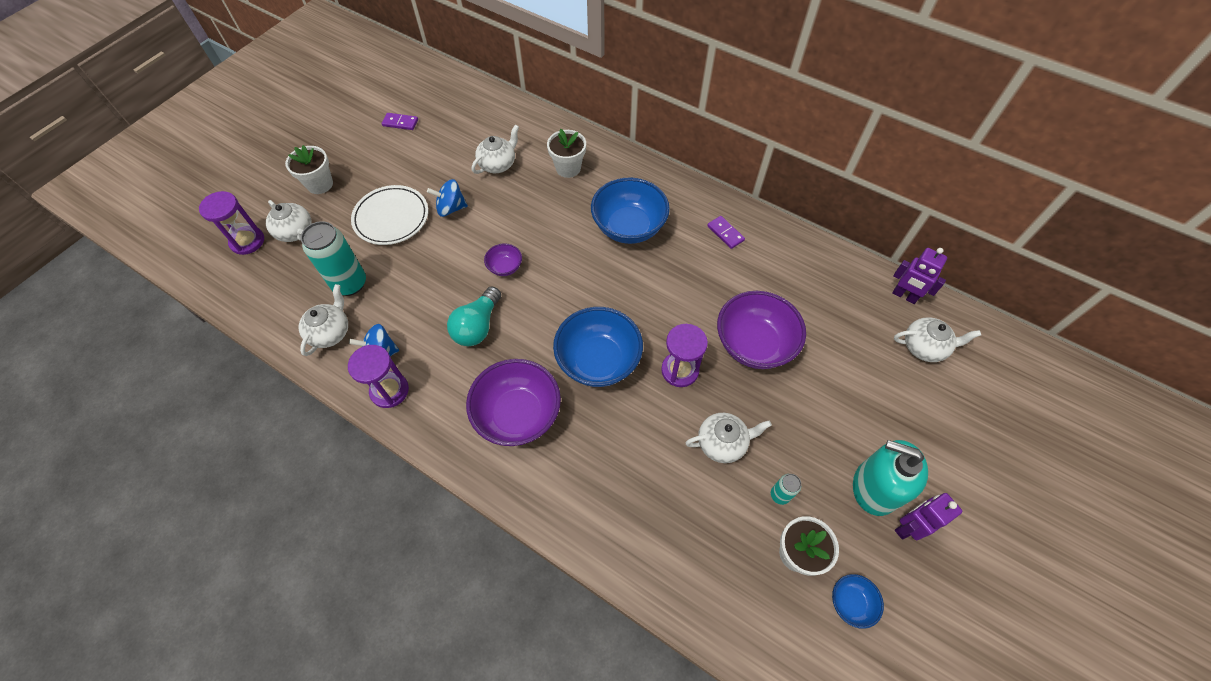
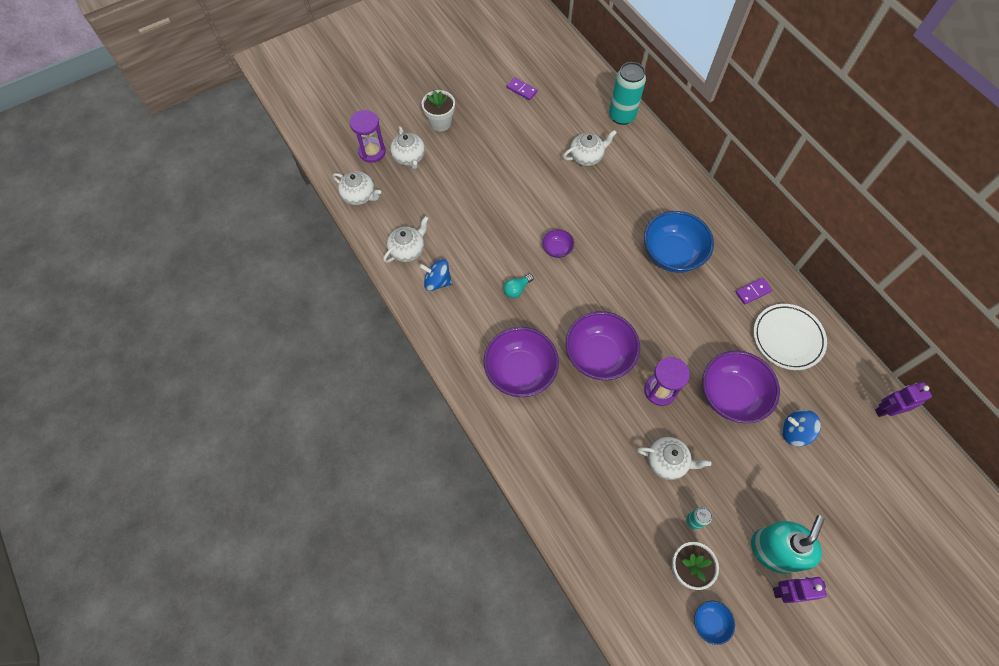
camera: 25 degrees right, 5 degrees up
(350, 283) = (434, 216): turquoise can -> turquoise can (621, 116)
(389, 390) = (434, 313): purple hourglass -> none
(391, 218) = (485, 173): white plate -> white plate (787, 338)
(451, 208) = (534, 182): blue spinning top -> blue spinning top (794, 432)
(477, 326) = (517, 289): turquoise light bulb -> turquoise light bulb, size x0.58
(568, 168) = (643, 182): white flower pot -> none
(598, 361) = (598, 356): blue bowl -> purple bowl
(725, 233) = (753, 291): purple domino -> purple domino turned 75 degrees clockwise
(875, 487) = (774, 550): turquoise soap dispenser -> turquoise soap dispenser turned 75 degrees clockwise
(904, 296) = (885, 410): purple robot -> purple robot turned 105 degrees clockwise
(924, 347) = (879, 460): white teapot -> white teapot (359, 196)

